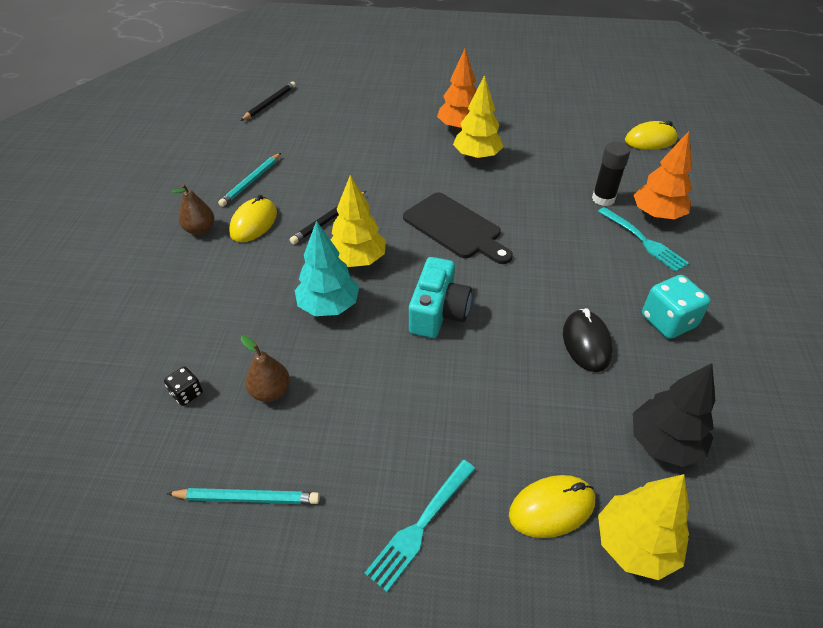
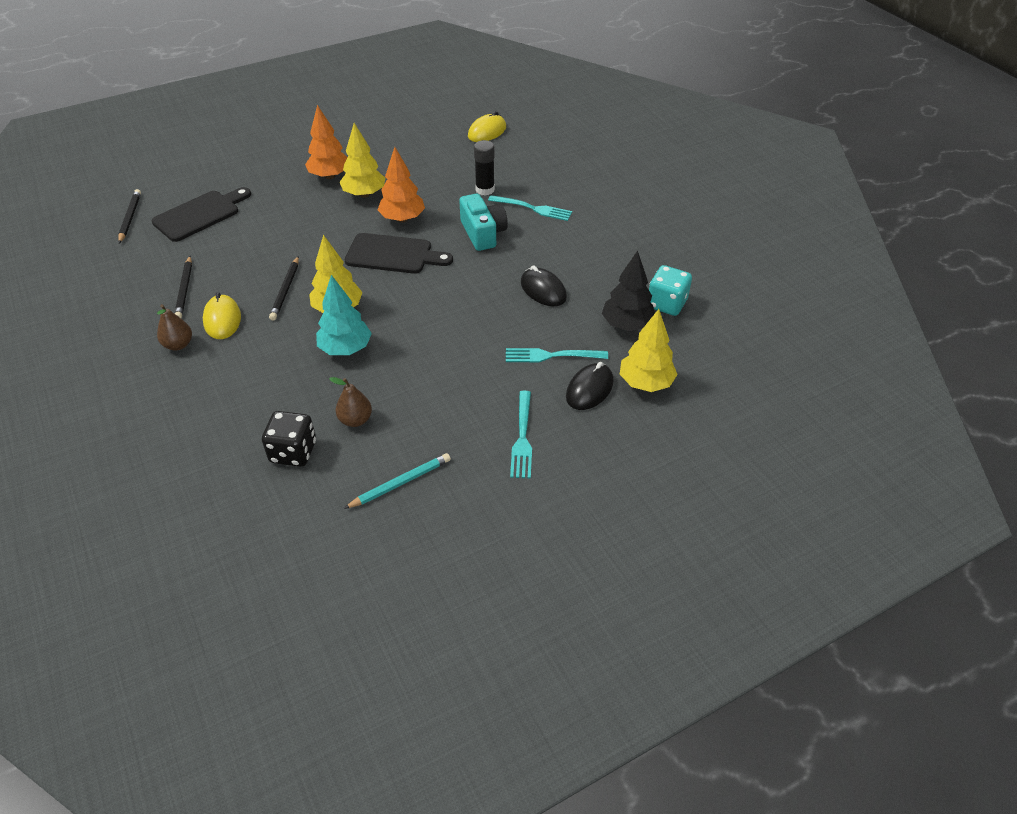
camera: 35 degrees left, 0 degrees up
(187, 393) = (293, 452): black dice -> black dice, size x1.84
(251, 181) = (185, 290): turquoise pencil -> black pencil
(323, 121) = (200, 214): none -> black cutting board
(438, 312) = (430, 316): turquoise camera -> turquoise camera (483, 233)
(537, 433) = (552, 356): none -> turquoise fork
(552, 508) = (589, 389): yellow mouse -> black mouse
(657, 215) = (530, 187): orange tree -> orange tree (402, 219)
(668, 321) = (583, 254): turquoise dice -> turquoise dice (666, 304)

